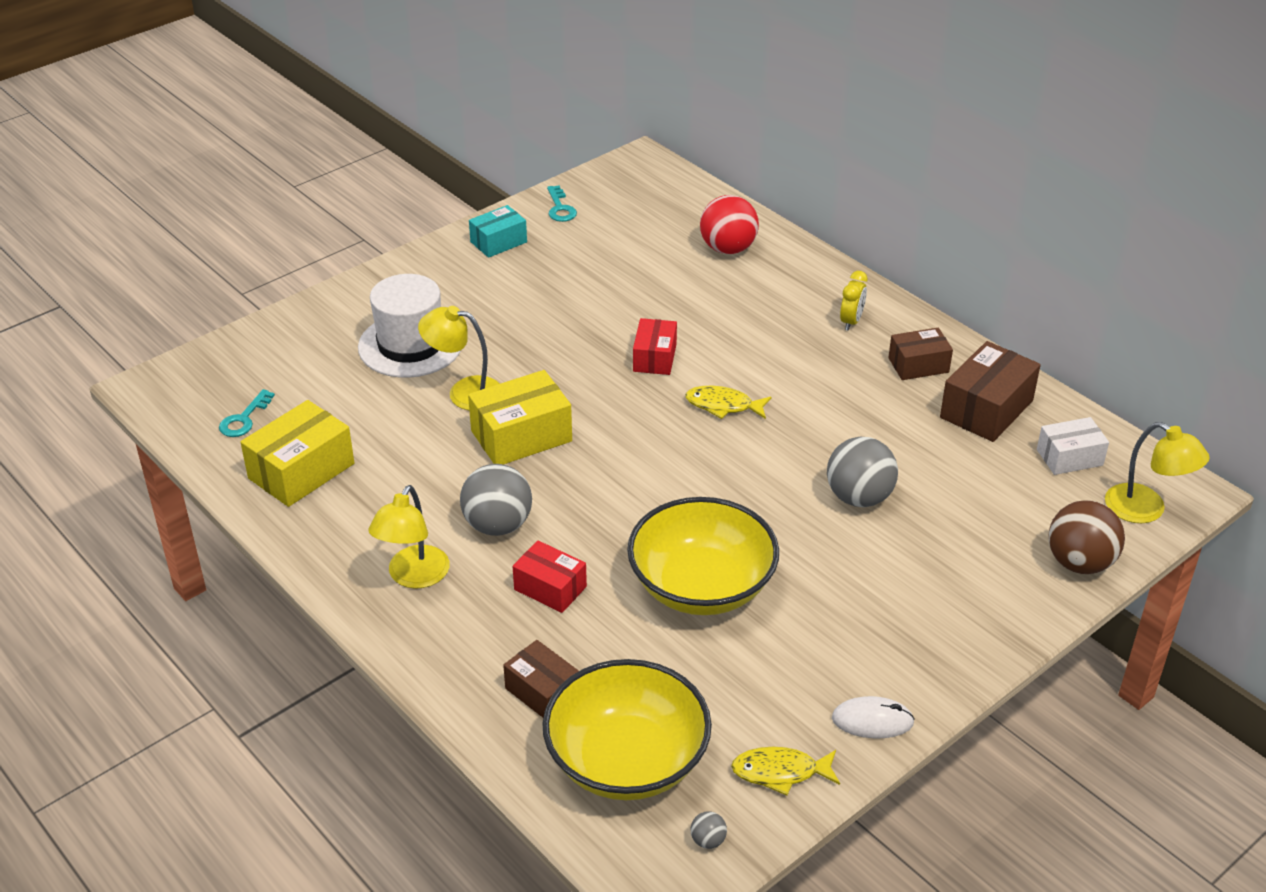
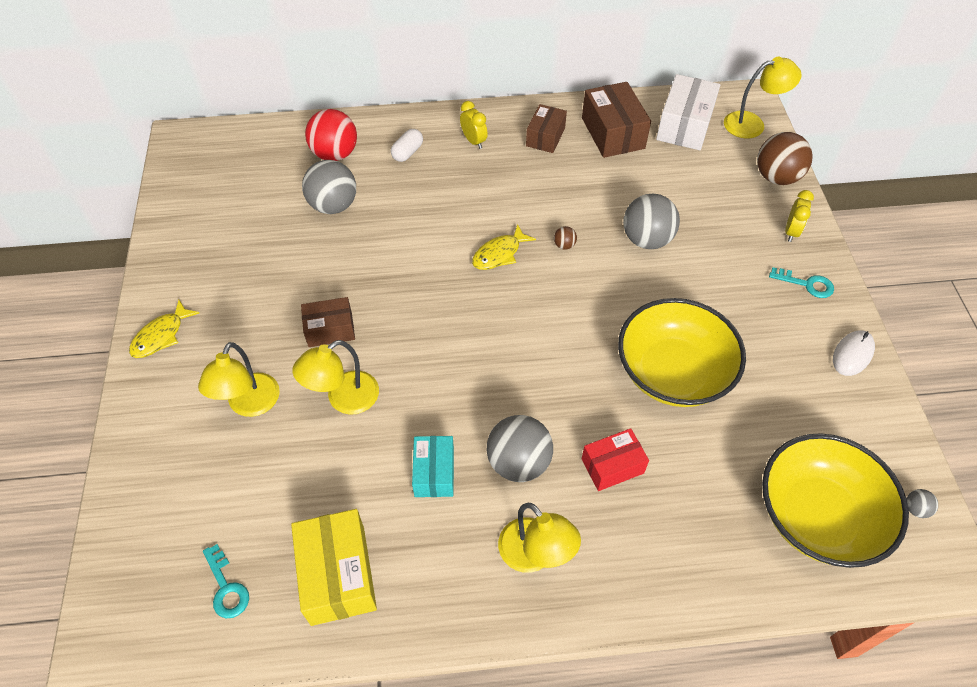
camera: 55 degrees left, 15 degrees up
(410, 345) = (250, 405): white hat -> yellow lamp
(498, 242) = (181, 275): turquoise box -> turquoise box (434, 472)
(521, 436) = (429, 390): yellow box -> none
(543, 692) = (719, 532): brown box -> brown box (330, 330)
(560, 208) = (183, 215): turquoise key -> turquoise key (807, 284)
(655, 358) = (414, 261): red box -> none
(665, 279) = (333, 205): none -> grey ball
(780, 772) = (873, 430): yellow fish -> yellow fish (161, 336)
(783, 289) = (407, 152): none -> white capsule
(783, 443) = (564, 245): none -> brown ball
(1004, 606) = (791, 232): none -> yellow clock
(1069, 457) = (684, 126): white box -> white box, size x1.57

